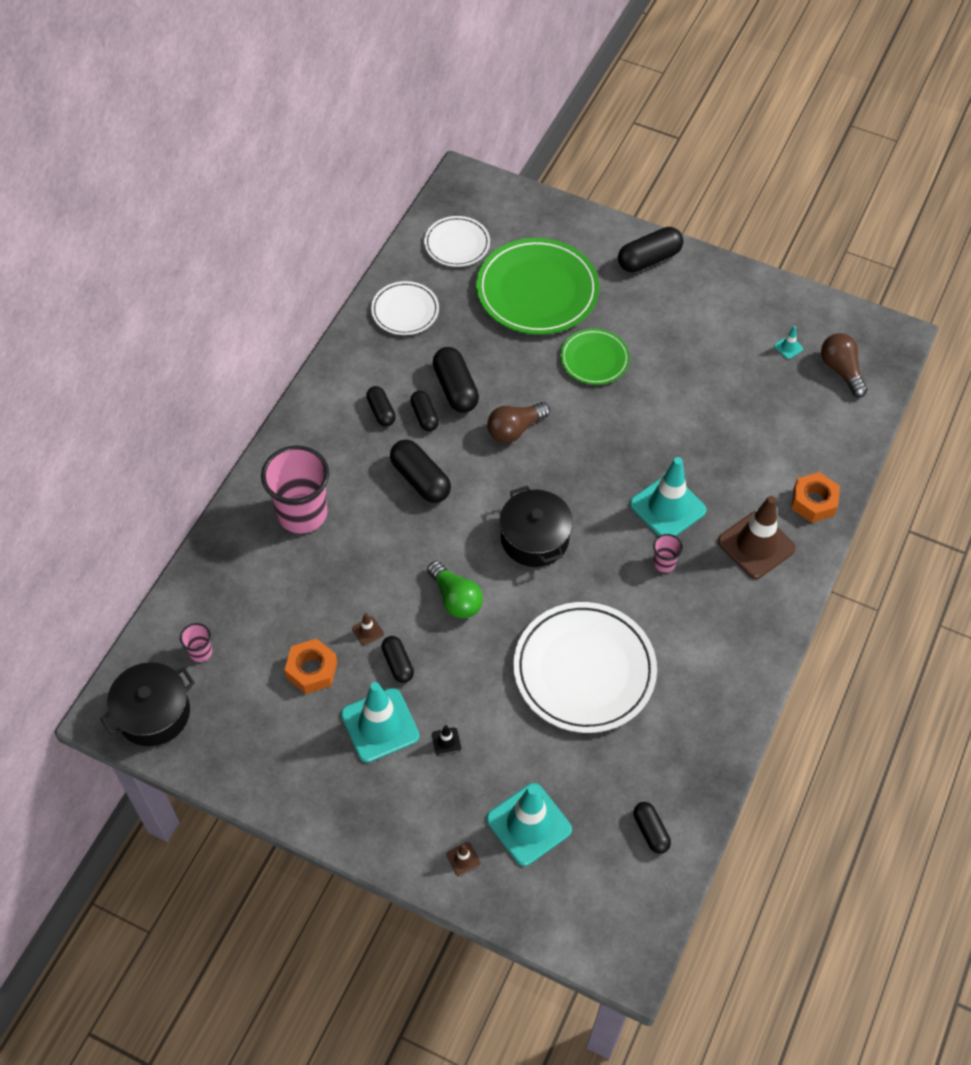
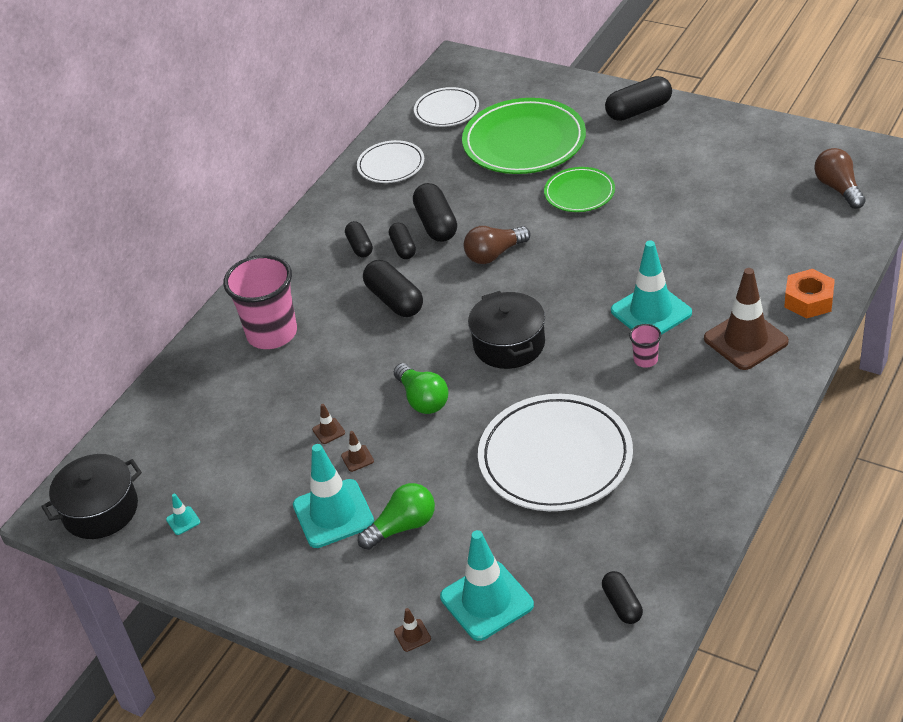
camera: 10 degrees right, 15 degrees down
(200, 652) = (155, 455): pink cup -> none
(312, 670) = (267, 467): orange nut -> none
(398, 663) = (357, 458): black capsule -> brown traffic cone
(446, 741) = (402, 526): black traffic cone -> green light bulb
(788, 347) = (782, 172): turquoise traffic cone -> turquoise traffic cone (183, 521)

